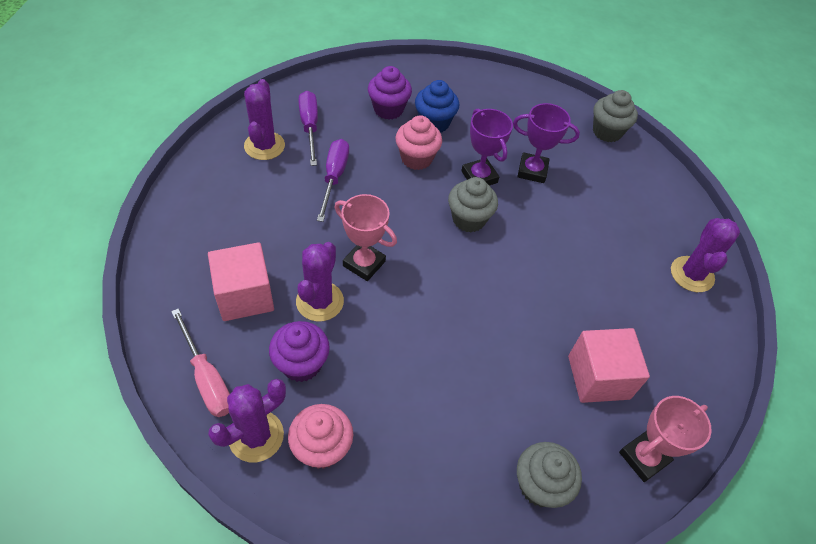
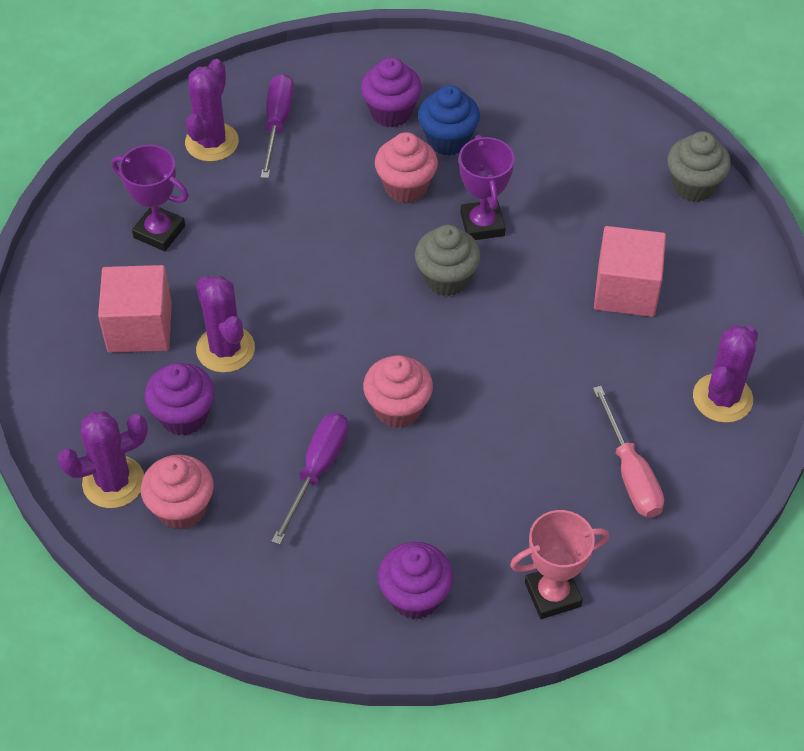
camera: 20 degrees right, 0 degrees up
(207, 378) = (75, 412): pink screwdriver -> pink screwdriver (630, 473)
(320, 301) = (225, 349): purple cactus -> purple cactus turned 60 degrees counterclockwise
(334, 177) = (289, 197): purple screwdriver -> purple screwdriver (317, 470)
(364, 263) = (293, 313): pink trophy -> none
(469, 325) = (398, 408): none -> pink cupcake
(532, 171) = (559, 226): purple trophy -> purple trophy (159, 232)
(540, 485) = (415, 596): grey cupcake -> purple cupcake
(598, 377) = (536, 497): pink cube -> pink cube (626, 290)

